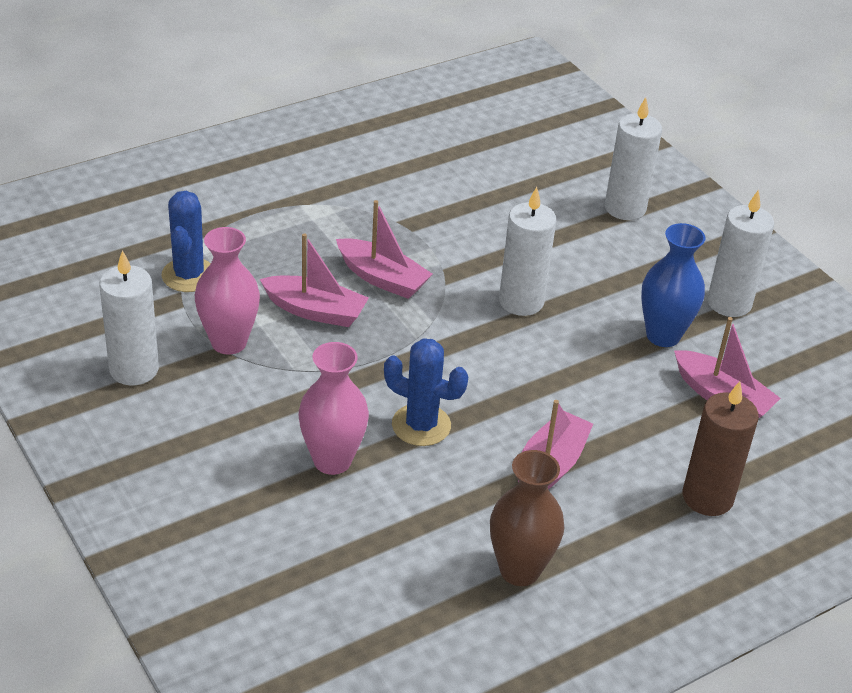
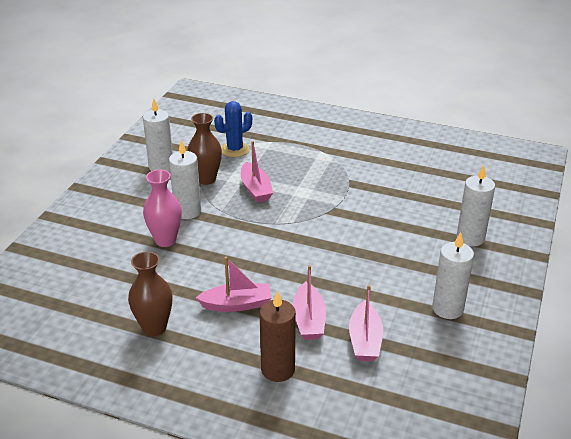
camera: 55 degrees right, 5 degrees down
(229, 342) = (206, 179): pink vase -> brown vase
(382, 278) = (303, 195): pink boat -> pink boat (309, 320)
(421, 425) = (218, 253): blue cactus -> none
(521, 301) = (345, 240): white candle -> white candle (187, 211)
(663, 335) = (385, 297): blue vase -> none

